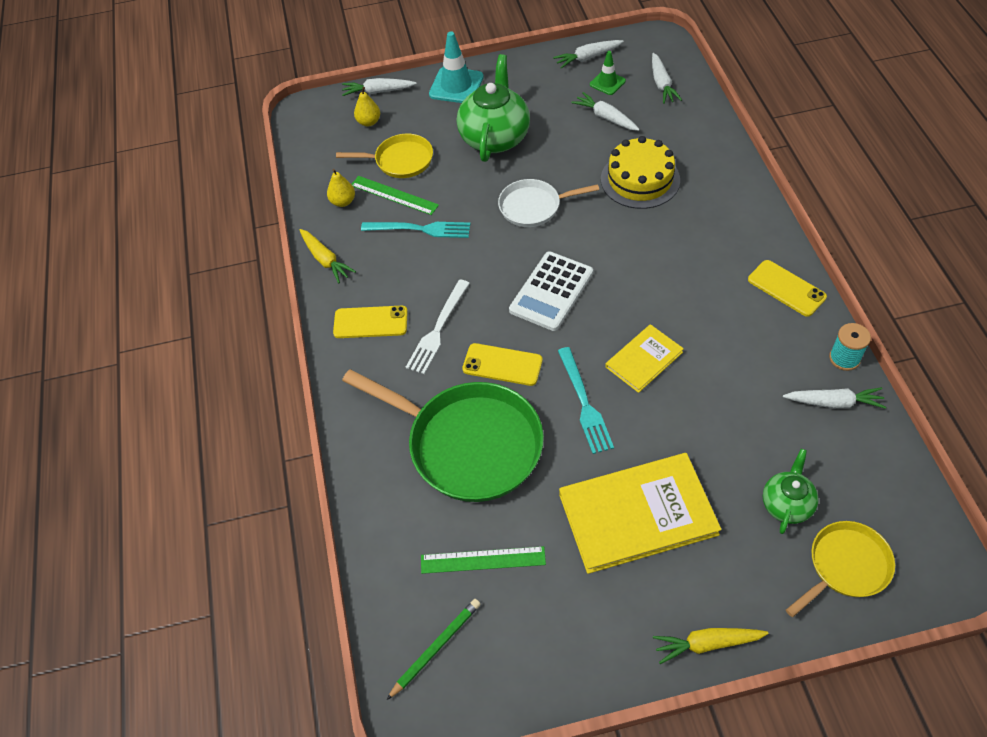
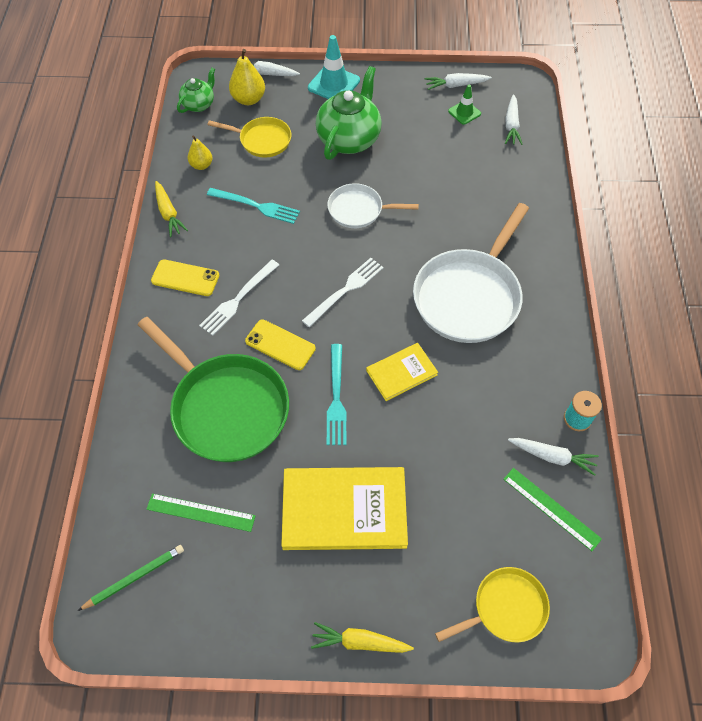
camera: 10 degrees right, 5 degrees up
(369, 122) = (248, 99): yellow pear -> yellow pear, size x1.55
(394, 195) = (246, 170): green ruler -> green ruler (551, 508)
(551, 291) = (345, 290): white calculator -> white fork
(606, 117) = (451, 144): white carrot -> none
(640, 179) = (459, 208): yellow cake -> none
(685, 265) = (469, 296): none -> white pan
(786, 288) = (550, 341): yellow phone -> none
(786, 504) = (475, 537): green teapot -> green teapot (199, 104)

